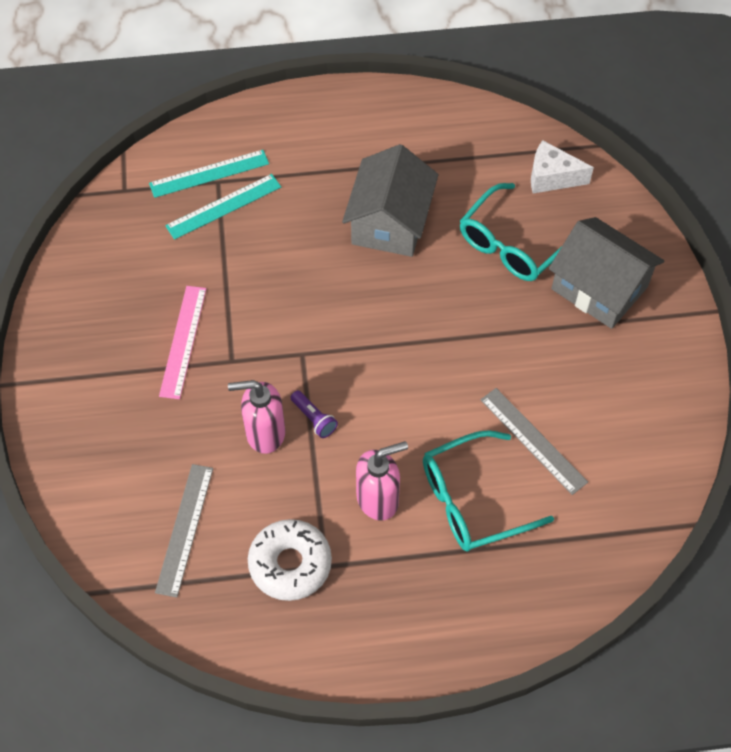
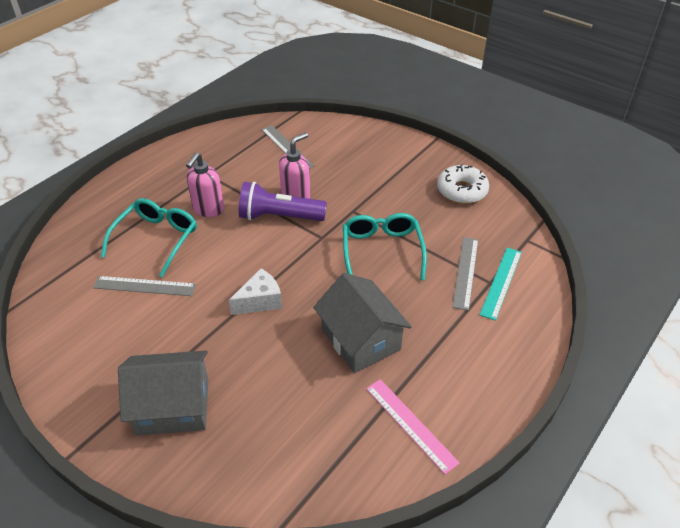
camera: 135 degrees right, 15 degrees down
(183, 341) = (387, 202): pink ruler -> pink ruler (411, 424)
(224, 206) = (465, 272): turquoise ruler -> grey ruler
(290, 564) = (224, 165): white donut -> white donut (462, 190)
(314, 418) = (279, 217): purple flashlight -> purple flashlight, size x2.25
(512, 244) = (264, 389): turquoise glasses -> turquoise glasses (382, 251)
(551, 177) = (284, 468): white cheese -> white cheese (260, 301)

